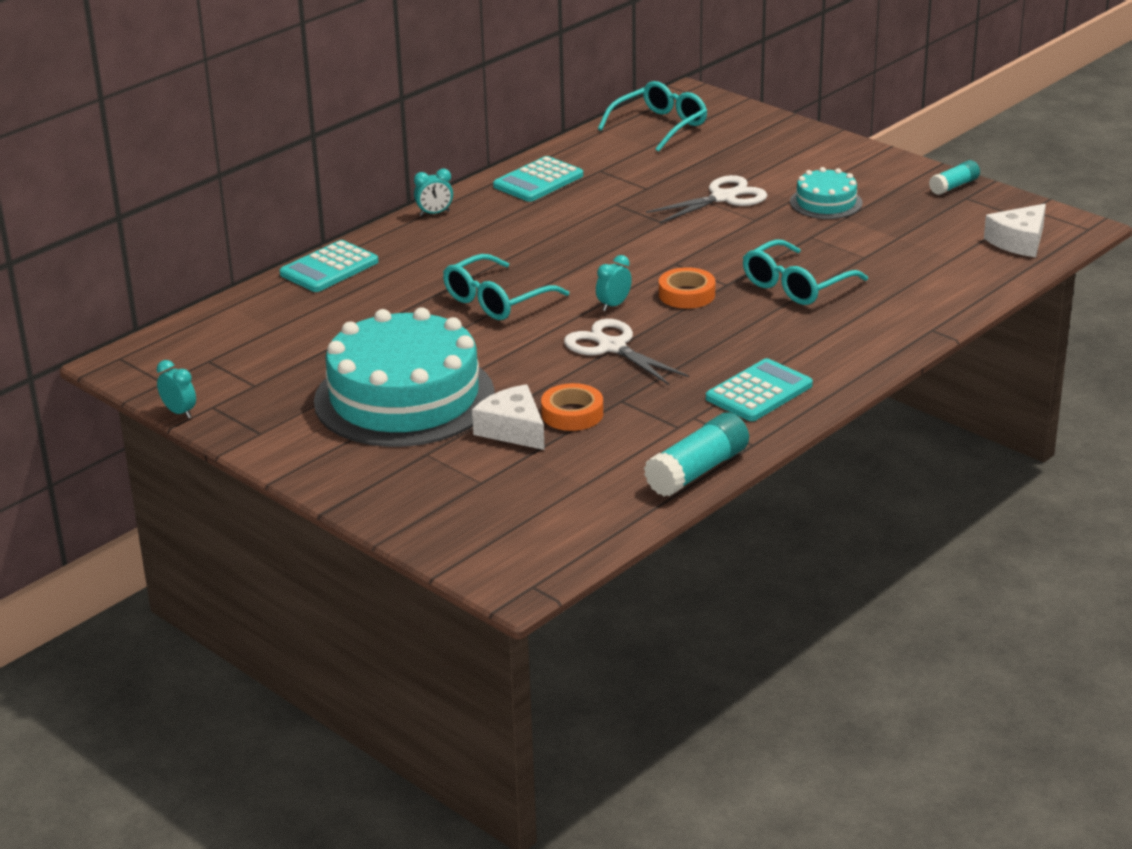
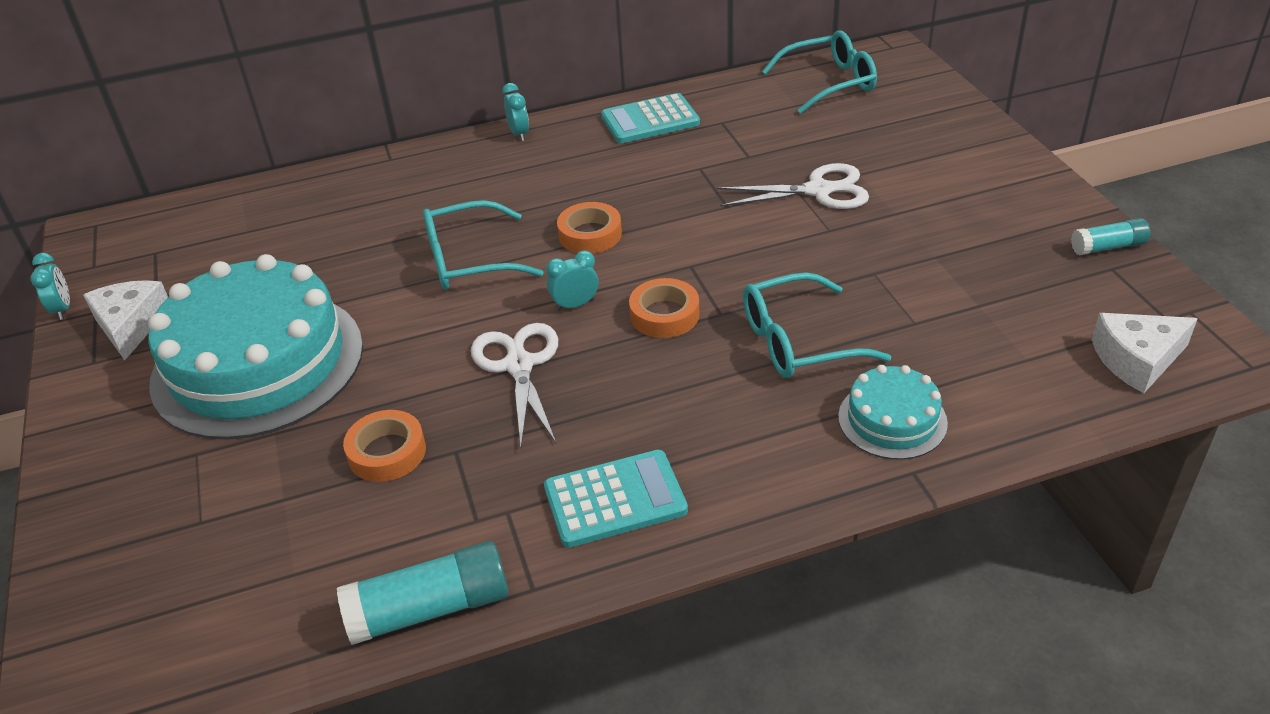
camera: 30 degrees right, 10 degrees up
(329, 268) = (365, 173): turquoise calculator -> none
(434, 213) = (519, 134): turquoise clock -> turquoise clock turned 120 degrees counterclockwise
(513, 430) = (308, 452): white cheese -> white cheese (131, 325)
(575, 263) = (590, 234): none -> orange tape
(826, 202) = (930, 228): turquoise cake -> turquoise cake (892, 420)

